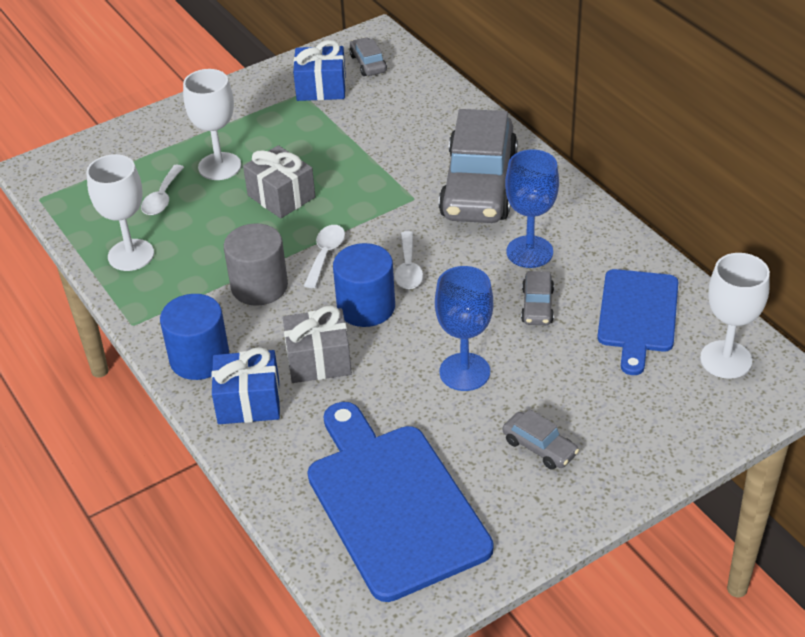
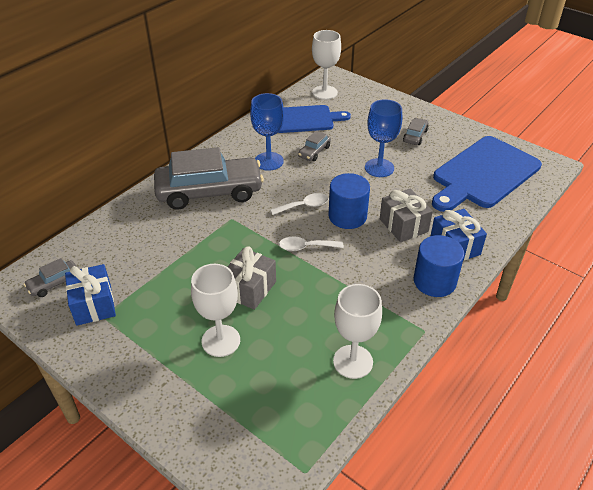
camera: 110 degrees left, 0 degrees up
(162, 198) = (274, 367): white spoon -> none
(259, 286) = (352, 272): grey cylinder -> none
(537, 306) = (314, 152): grey car -> grey car turned 135 degrees clockwise

